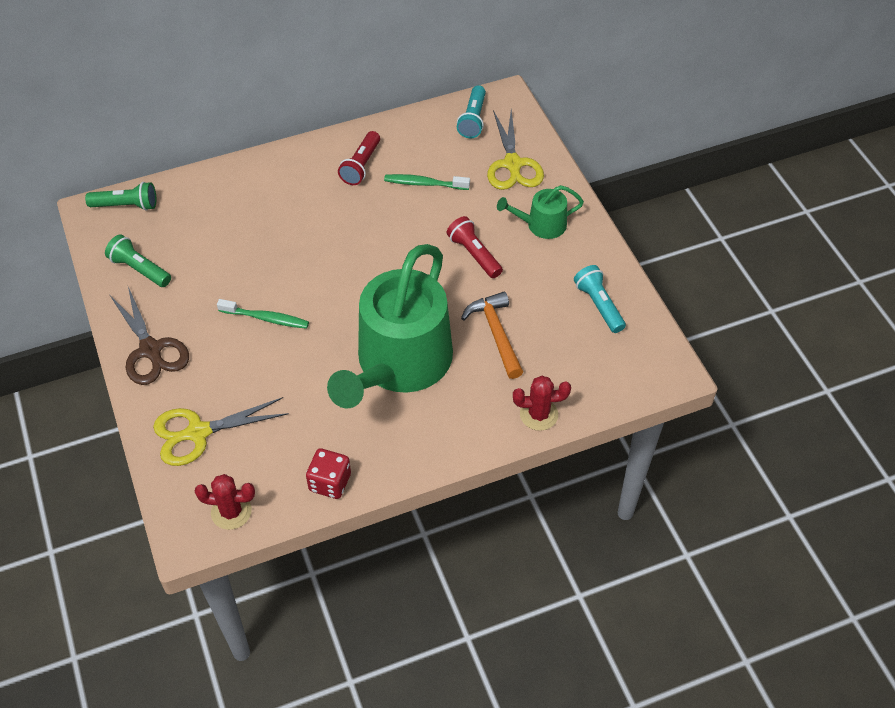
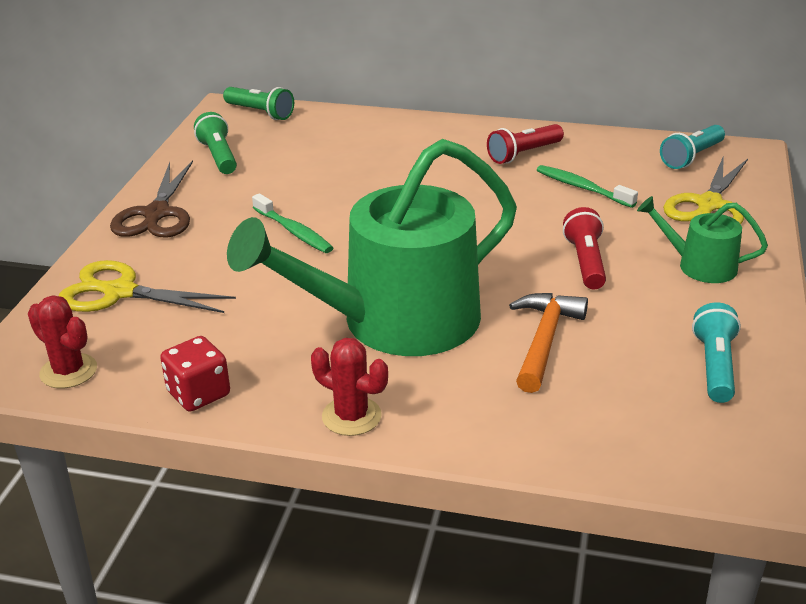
camera: 35 degrees right, 20 degrees down
(539, 414) = (525, 442): red cactus -> red cactus (351, 416)

